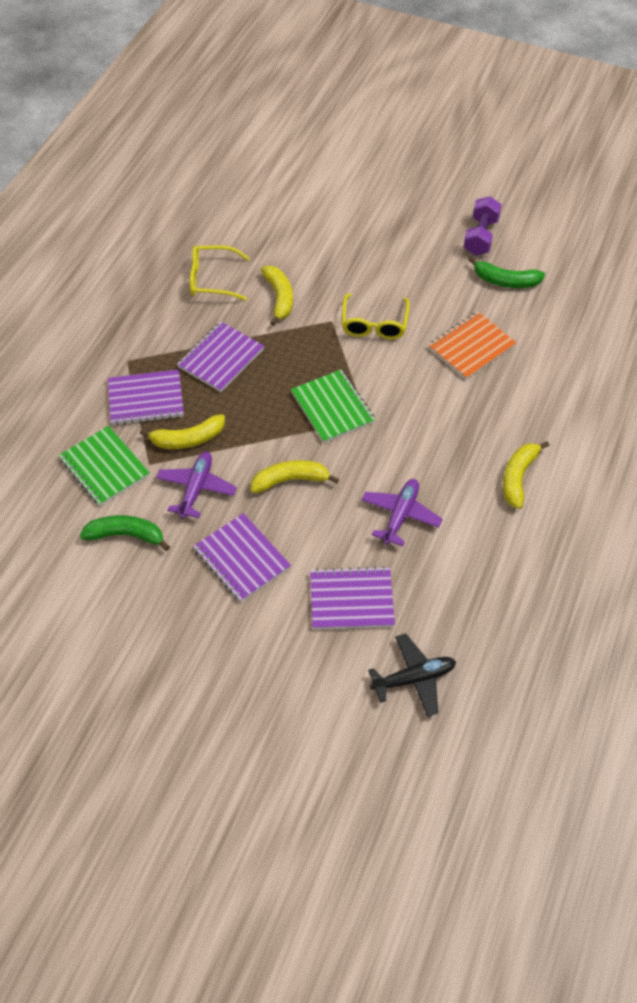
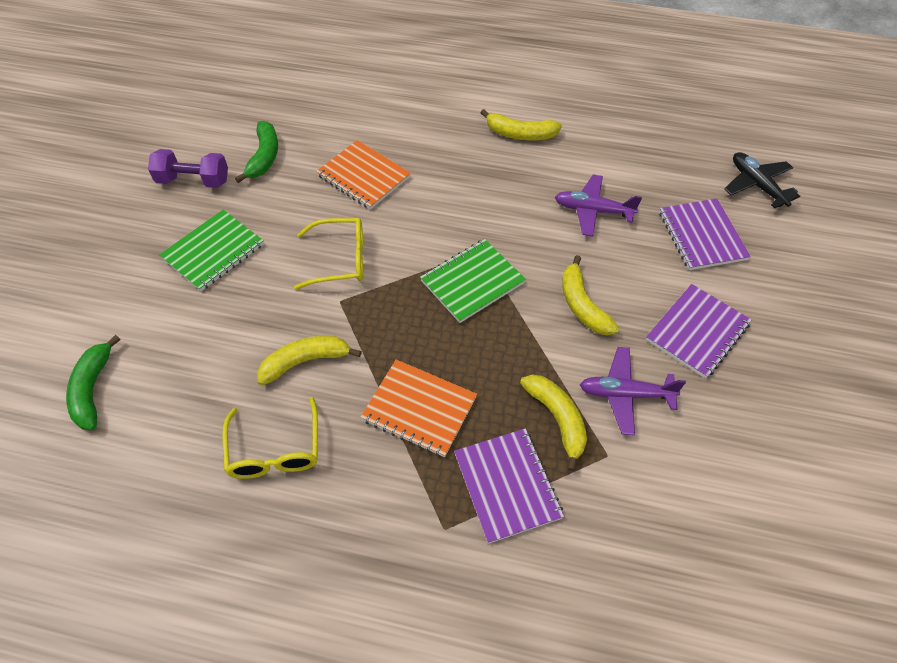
camera: 100 degrees left, 0 degrees up
(104, 467) = (631, 509): green notebook -> green notebook (213, 252)
(126, 535) = (718, 455): green banana -> green banana (93, 389)
(221, 358) = (419, 409): purple notebook -> orange notebook

